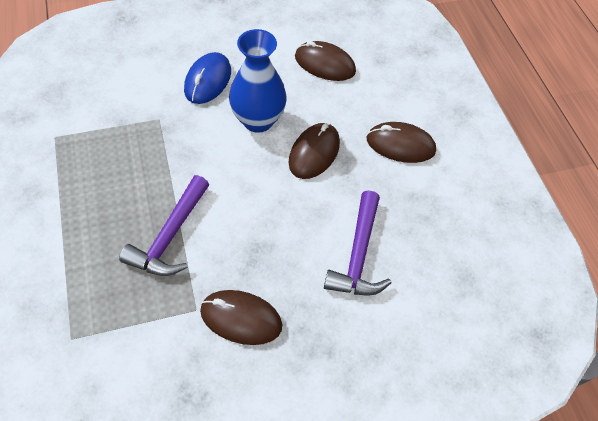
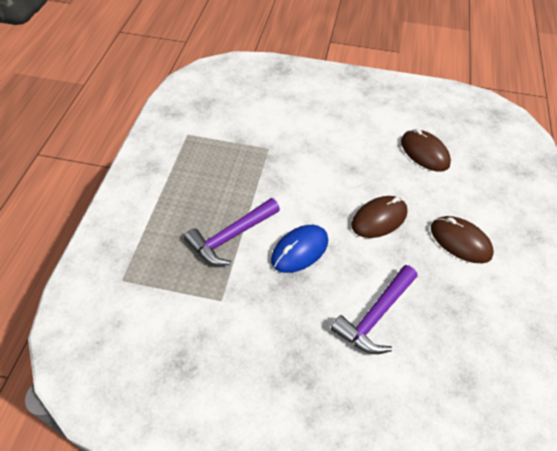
camera: 30 degrees right, 5 degrees down
(208, 80) = (320, 133): blue mouse -> blue mouse (299, 250)
(241, 318) = (252, 322): brown mouse -> none
(258, 120) = (345, 177): blue vase -> none

